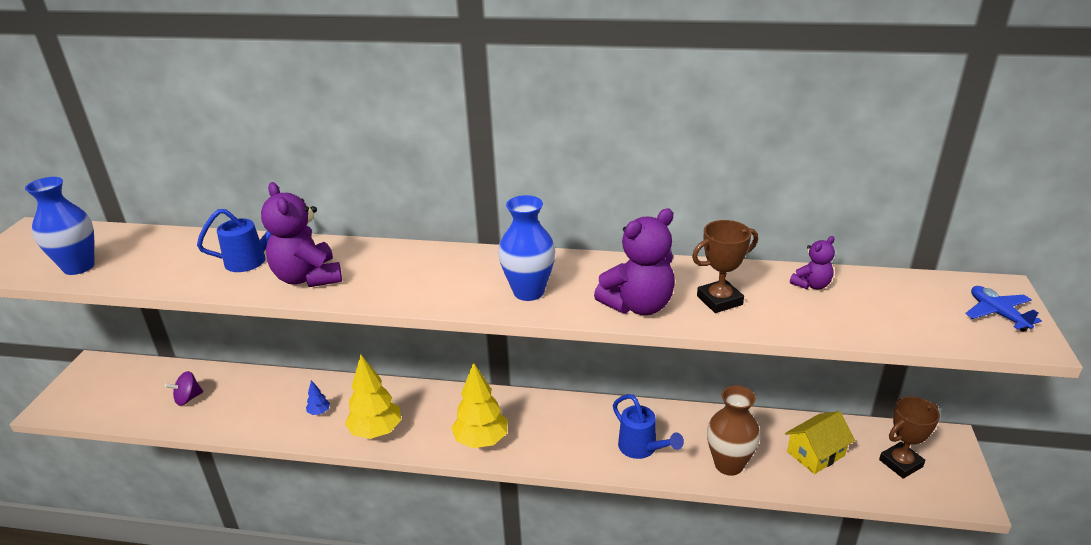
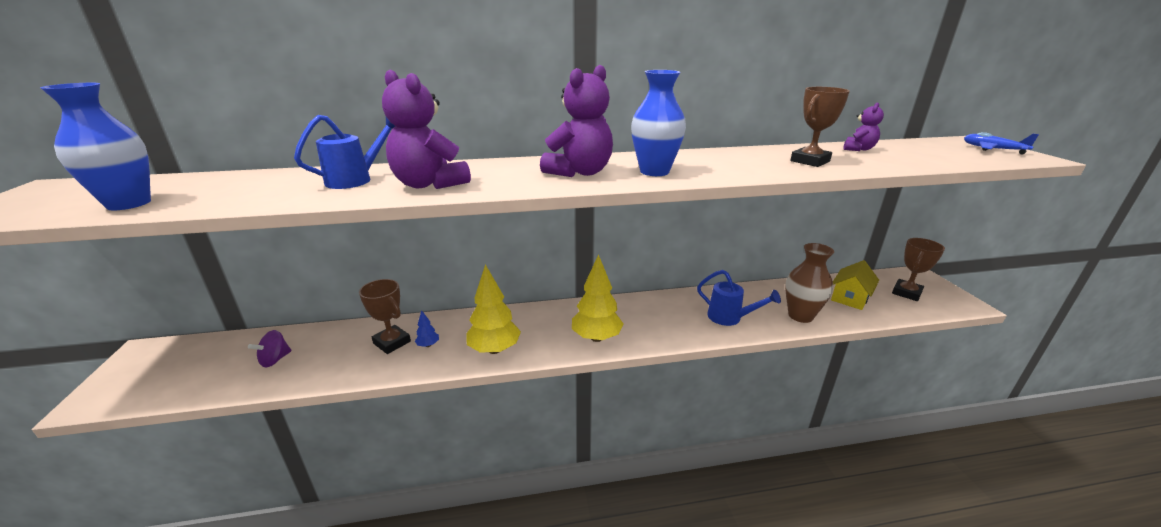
camera: 20 degrees left, 5 degrees down
(289, 402) = (392, 342): none -> brown trophy
(638, 305) = (754, 169): purple teddy bear -> purple teddy bear (580, 172)

